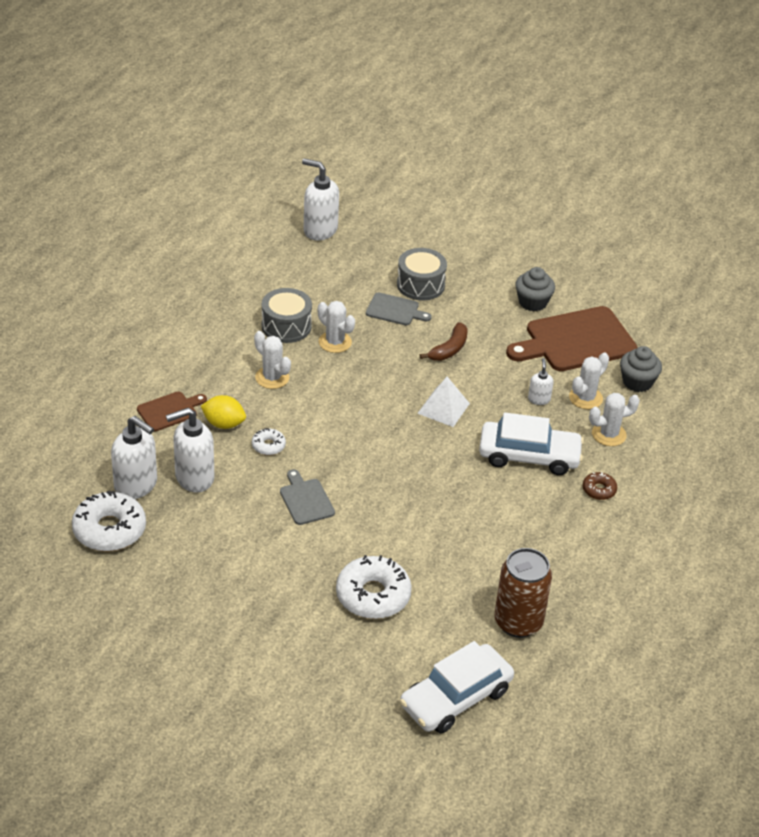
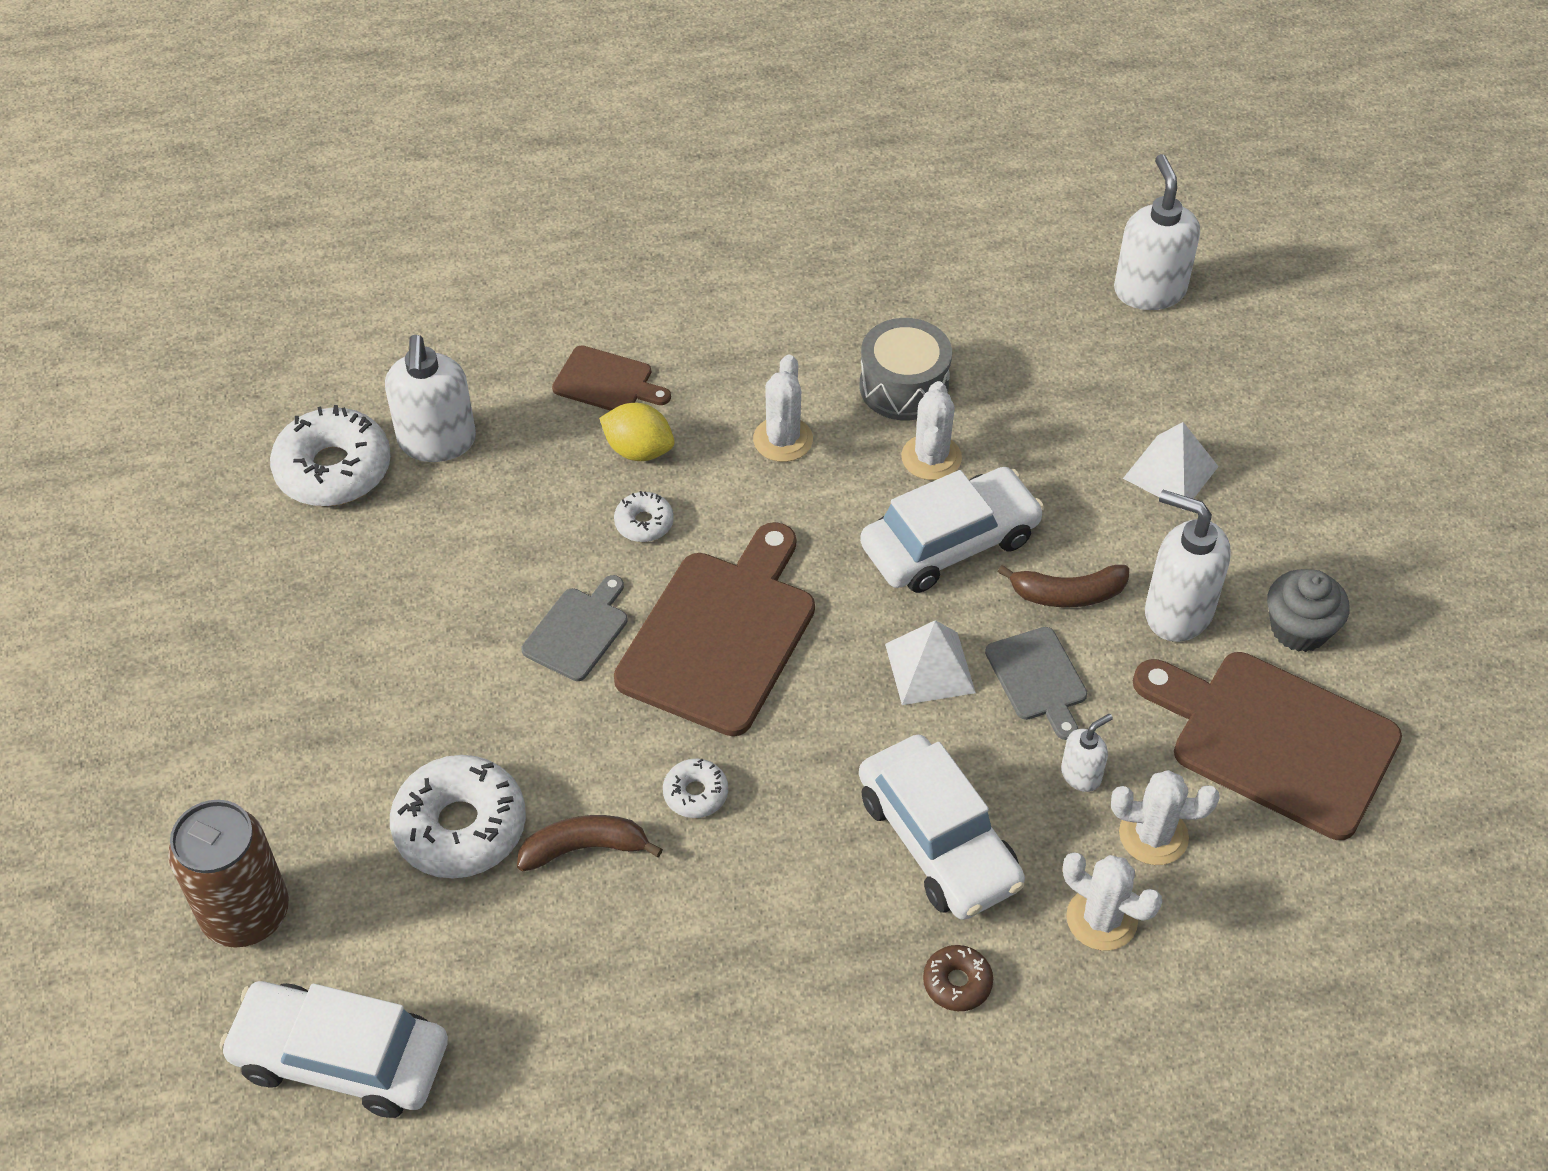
camera: 55 degrees right, 10 degrees up
(194, 477) = (506, 487): white soap dispenser -> white soap dispenser (1177, 611)
(224, 424) = (639, 450): yellow lemon -> yellow lemon turned 45 degrees counterclockwise
(358, 457) = (721, 635): none -> brown cutting board
(386, 364) = (950, 543): none -> white car
(395, 310) = (1078, 479): grey cutting board -> grey cutting board (1038, 678)
(420, 285) = (1170, 472): grey drum -> white pyramid
(426, 561) = (585, 848): none -> brown banana
(433, 512) = (695, 793): none -> white donut
(518, 622) = (562, 1046): brown can -> brown can (246, 914)
(637, 382) = (1273, 884): grey cupcake -> none

